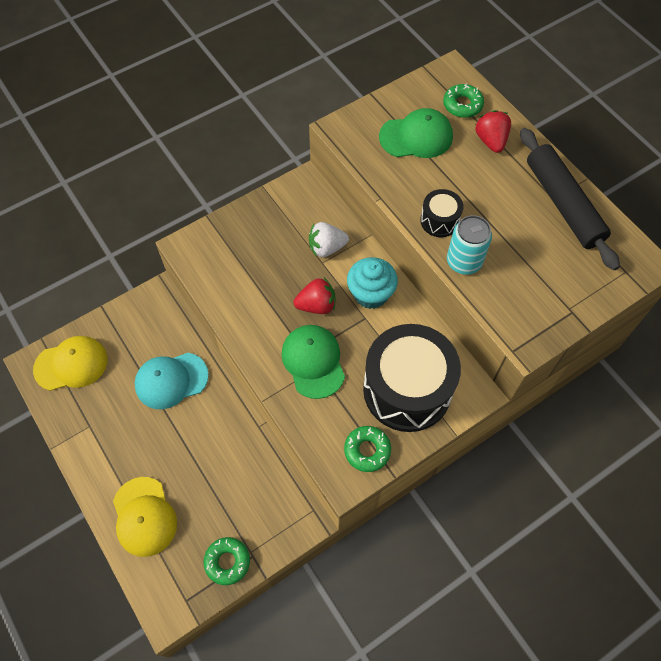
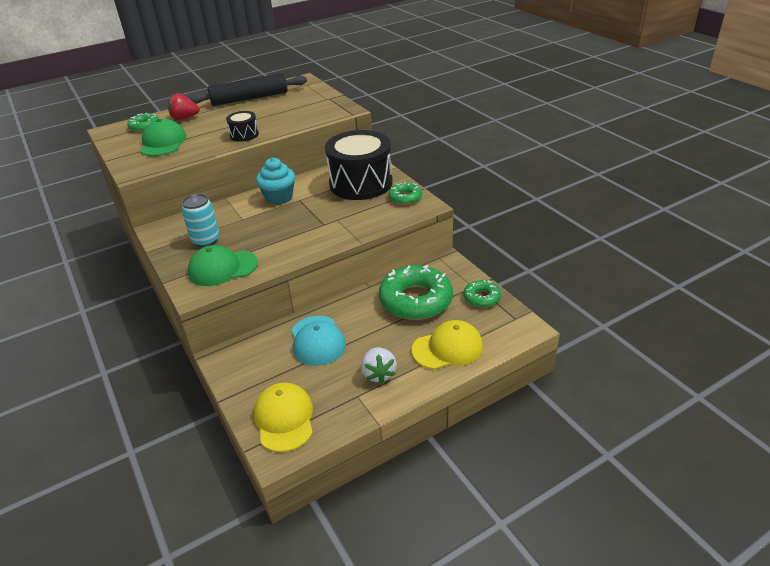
camera: 85 degrees left, 25 degrees down
(229, 481) = (416, 300): none -> green donut
(313, 361) = (331, 221): green cap -> green cap (222, 268)
(316, 305) = (281, 220): red strawberry -> none
(326, 248) = (229, 217): white strawberry -> white strawberry (378, 374)
(464, 262) = (282, 127): turquoise can -> turquoise can (206, 240)

